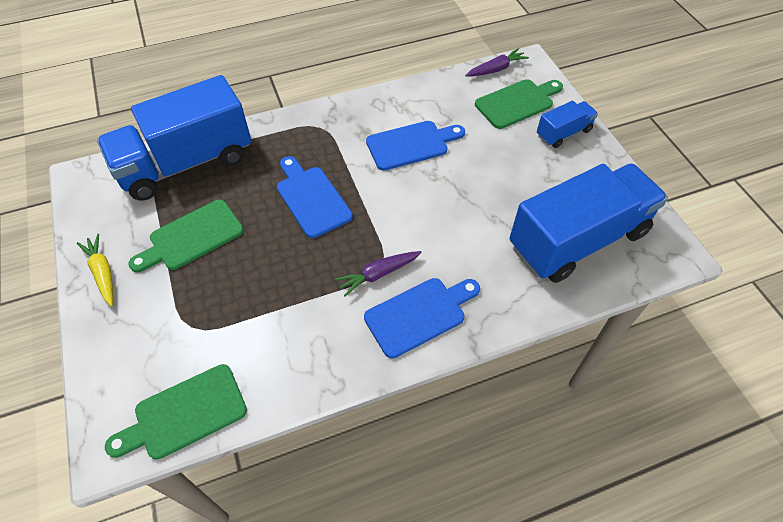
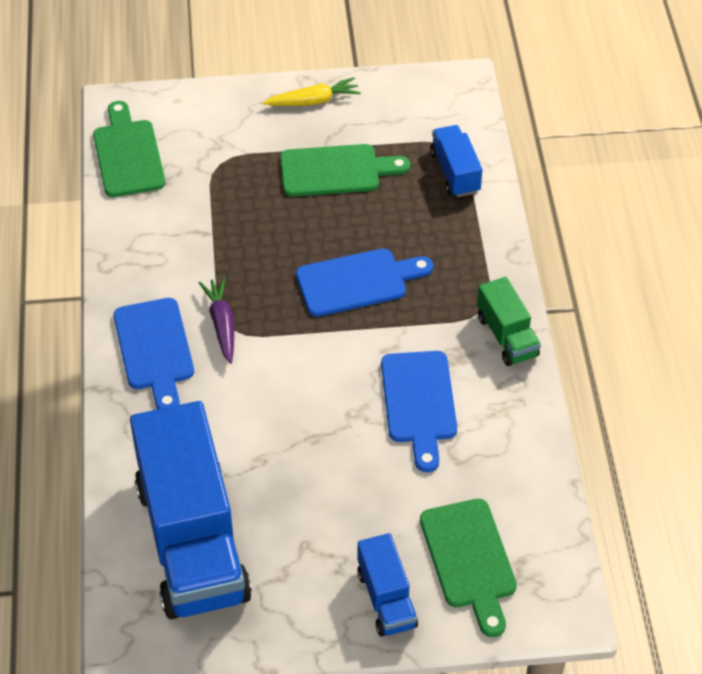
camera: 105 degrees right, 5 degrees down
(186, 163) = (455, 172): blue truck -> blue truck, size x0.46
(192, 237) = (336, 171): green cutting board -> green cutting board turned 105 degrees clockwise
(340, 112) = (507, 336): none -> green truck
(496, 69) = (557, 557): purple carrot -> none

